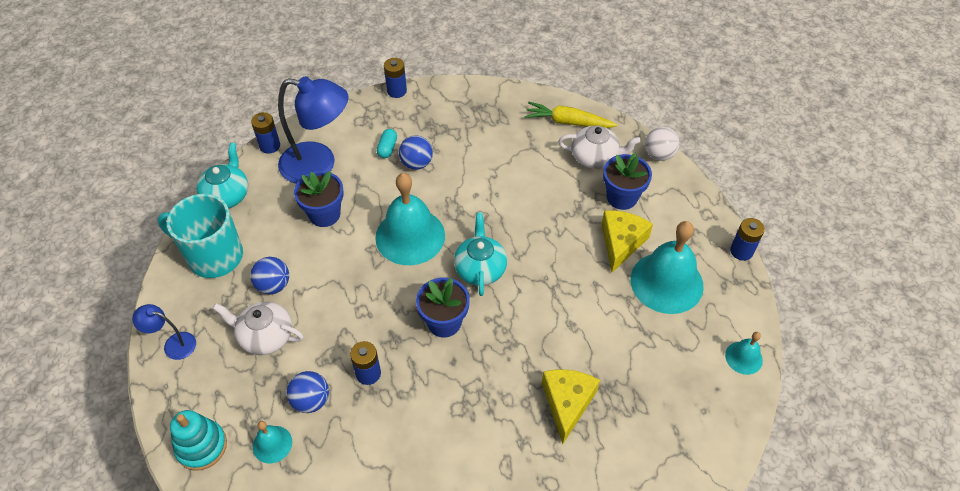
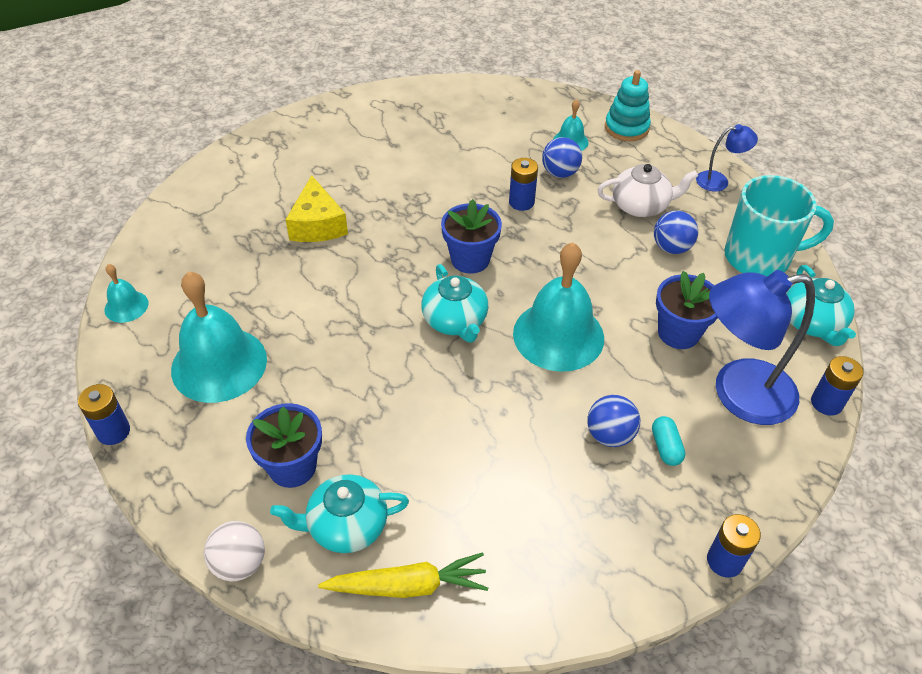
camera: 160 degrees right, 5 degrees down
(595, 157) = (346, 526): white teapot -> turquoise teapot
(621, 243) = (284, 399): yellow cheese -> none

